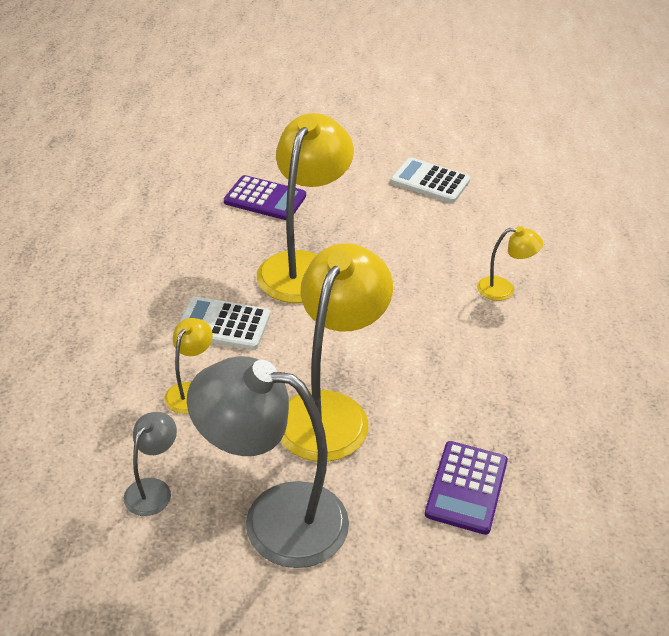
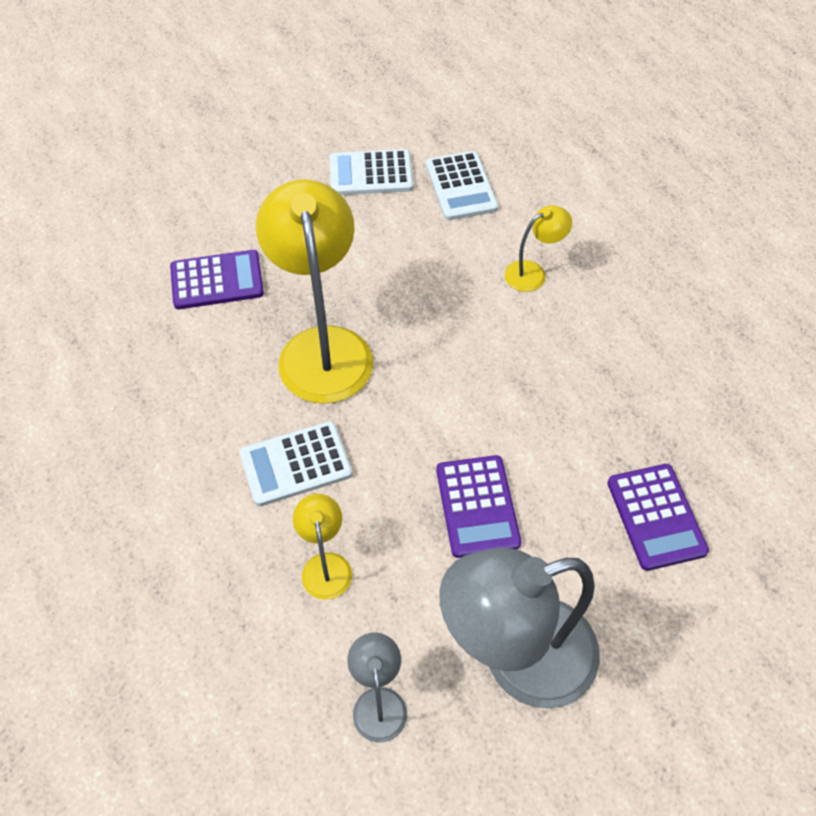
camera: 30 degrees left, 15 degrees up
(330, 411) = (477, 506): yellow lamp -> purple calculator
(493, 215) = (461, 186): none -> white calculator

